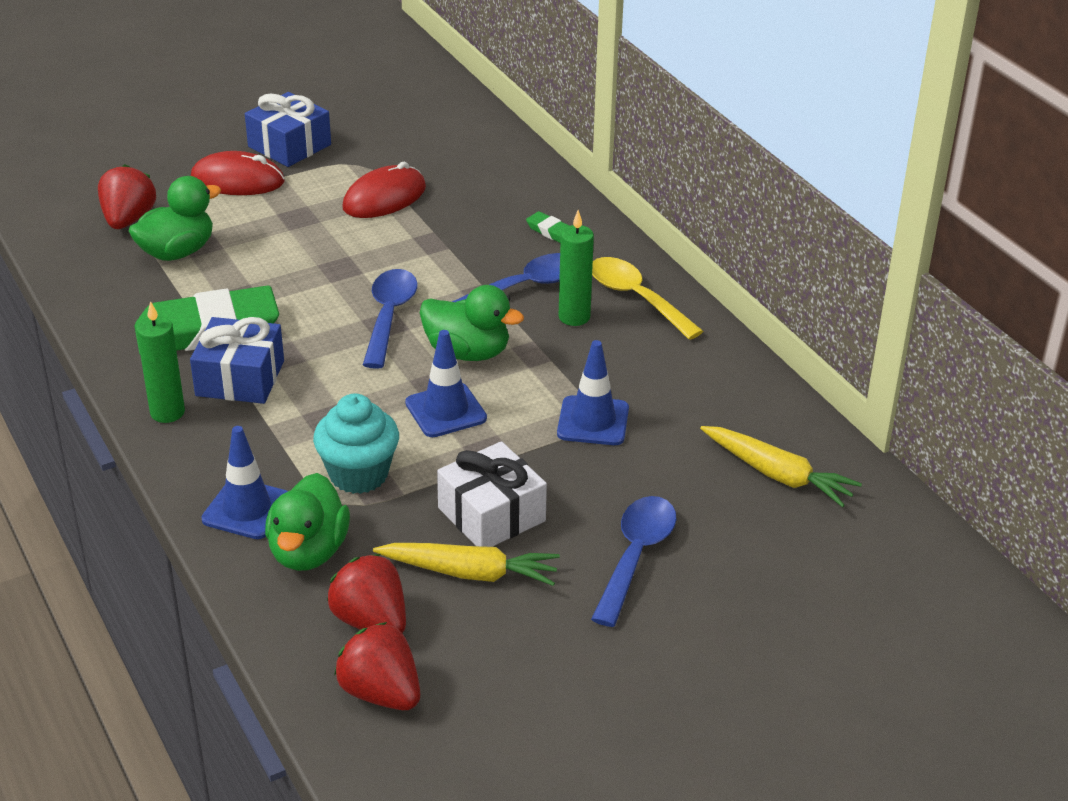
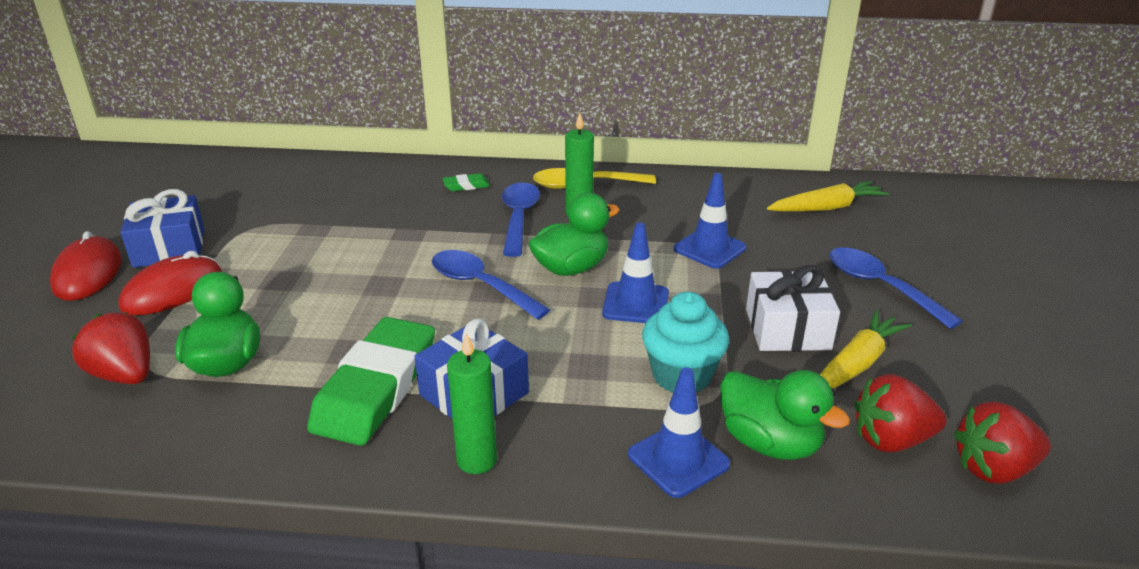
camera: 55 degrees left, 5 degrees down
(384, 198) = (318, 232): red mouse -> red mouse (88, 273)

